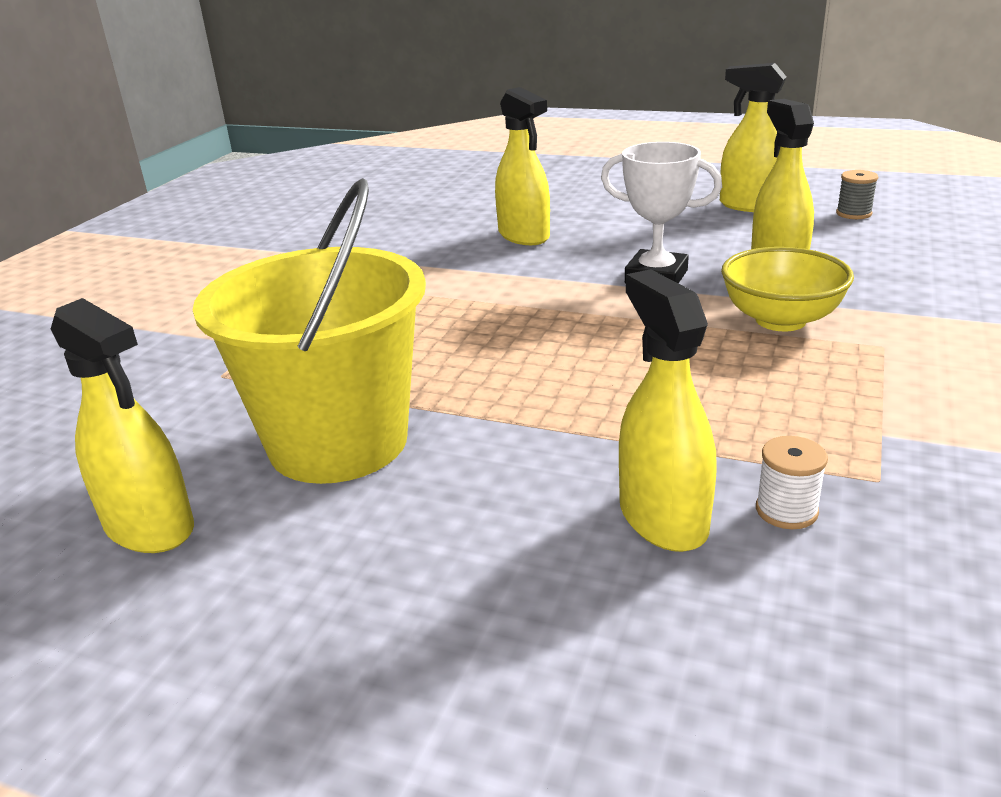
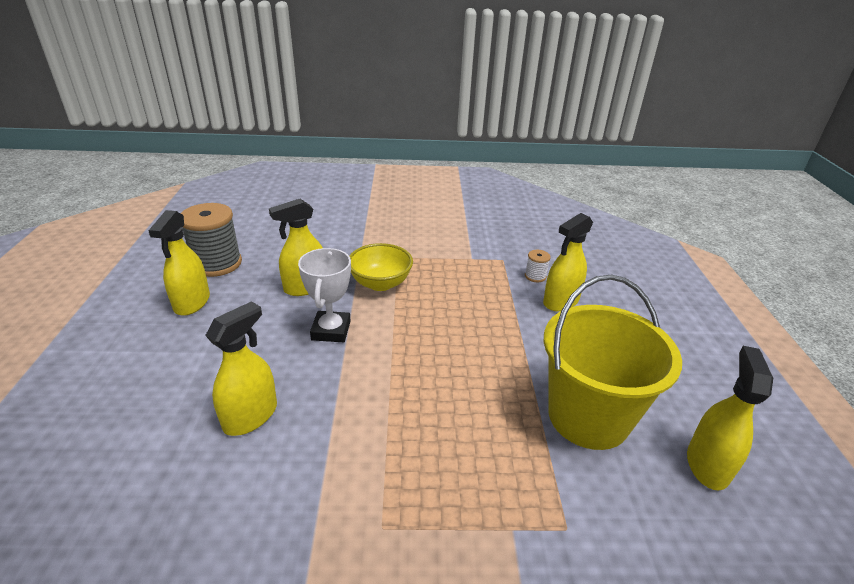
camera: 115 degrees left, 5 degrees up
(853, 213) = (217, 264): grey spool -> grey spool, size x2.21

